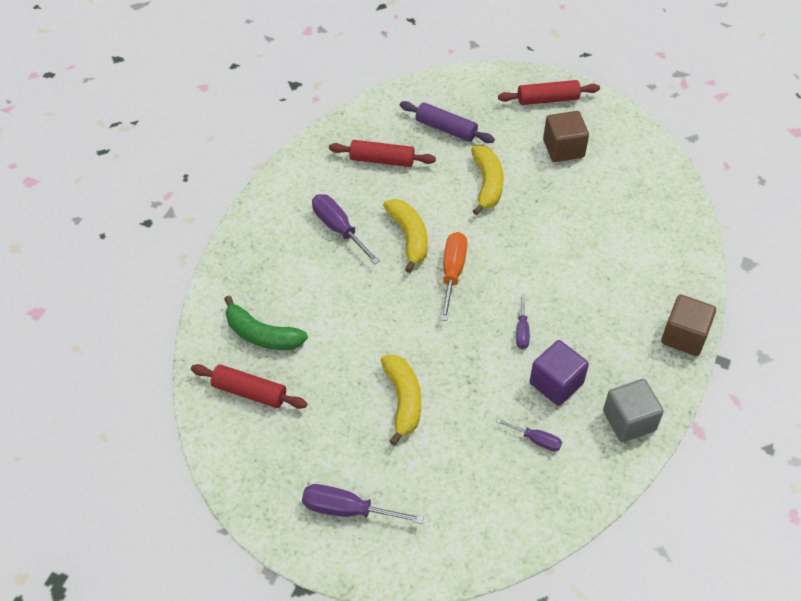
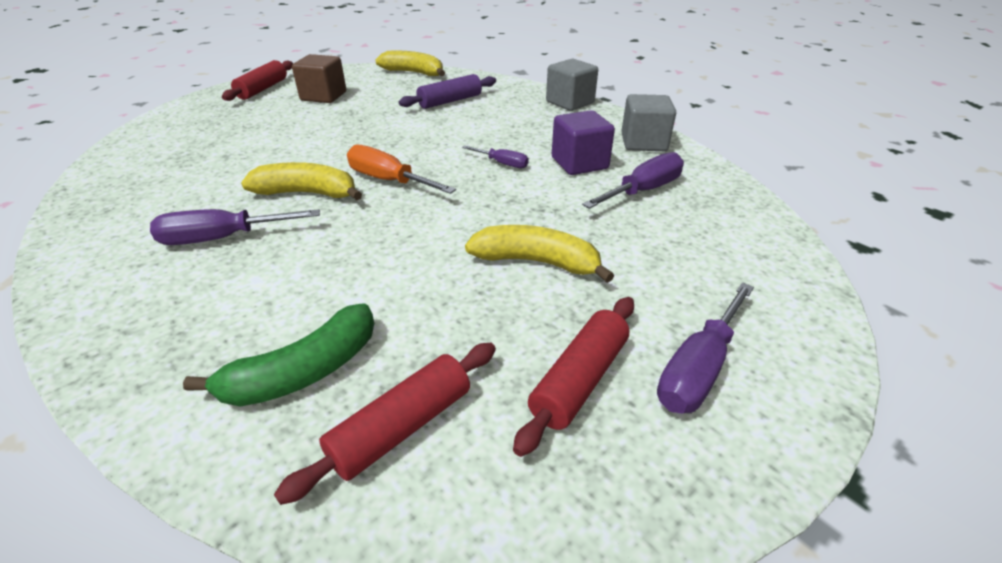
camera: 65 degrees left, 15 degrees down
(382, 160) = (178, 181): red rolling pin -> red rolling pin (579, 379)
(446, 129) = (207, 137): purple rolling pin -> purple rolling pin (450, 101)
(487, 184) = (307, 135): yellow banana -> yellow banana (414, 73)
(536, 440) = (643, 191): purple screwdriver -> purple screwdriver, size x1.71
(684, 336) = (570, 102): brown cube -> grey cube

